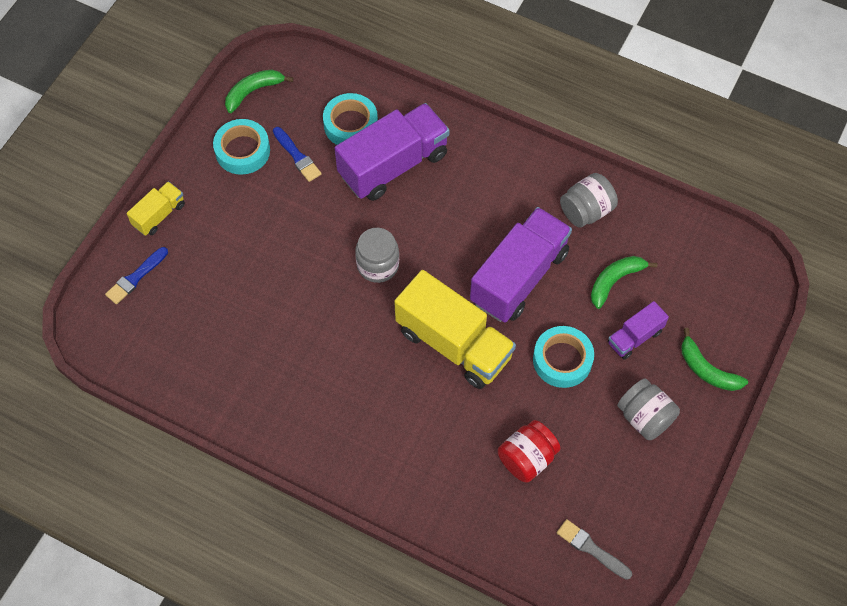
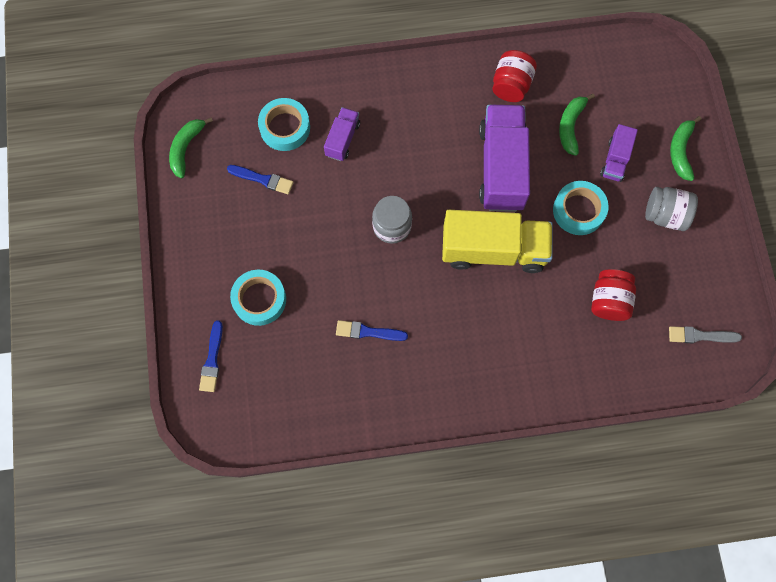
camera: 35 degrees left, 10 degrees up
(159, 215) = (190, 297): yellow truck -> none
(242, 151) = (216, 202): turquoise tape -> turquoise tape (259, 299)
(284, 341) = (368, 332): none -> blue brush
(393, 165) = (342, 139): purple truck -> purple truck, size x0.50
(586, 211) = (511, 85): grey jar -> red jar
(707, 369) = (680, 151): green banana -> green banana turned 90 degrees clockwise

